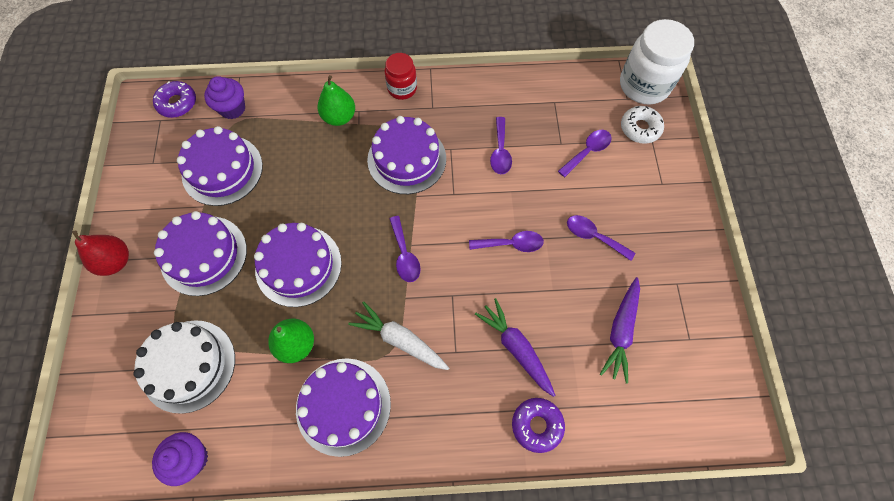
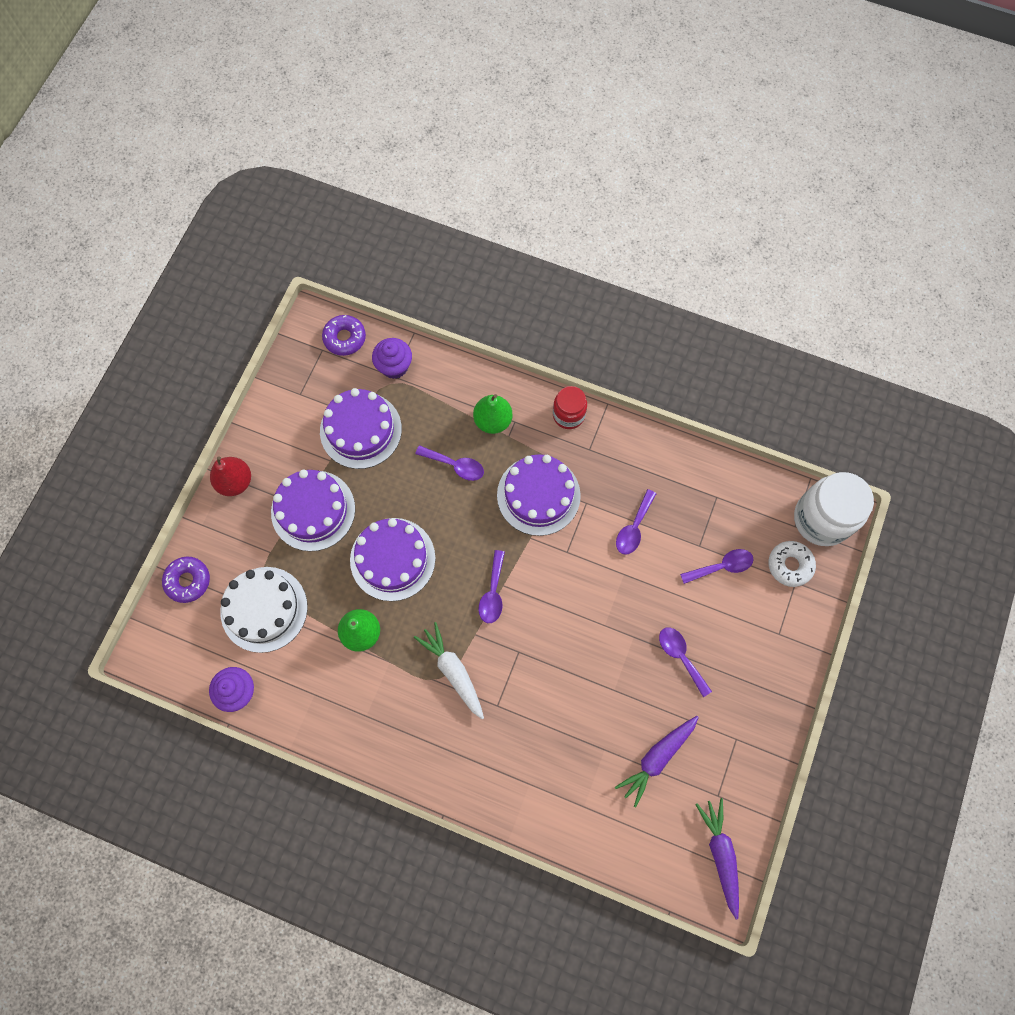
camera: 25 degrees right, 5 degrees up
(343, 406) = (379, 707): purple cake -> none
(511, 244) = (597, 627): purple spoon -> purple spoon (455, 465)
(516, 348) = (553, 728): purple carrot -> purple carrot (720, 854)
(537, 425) = (537, 804): purple donut -> purple donut (188, 581)

